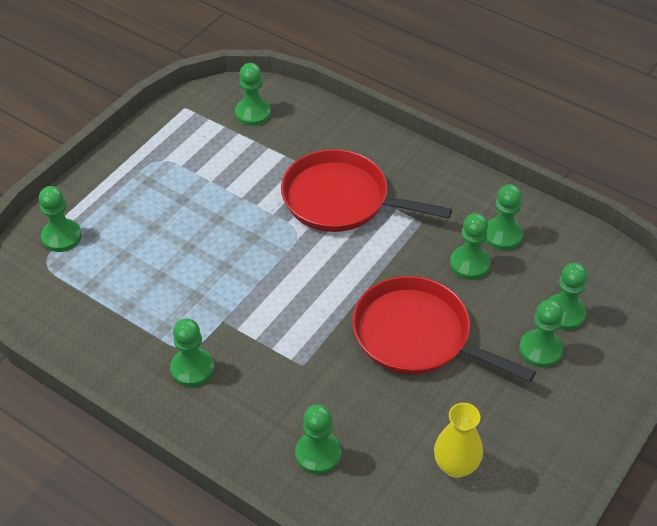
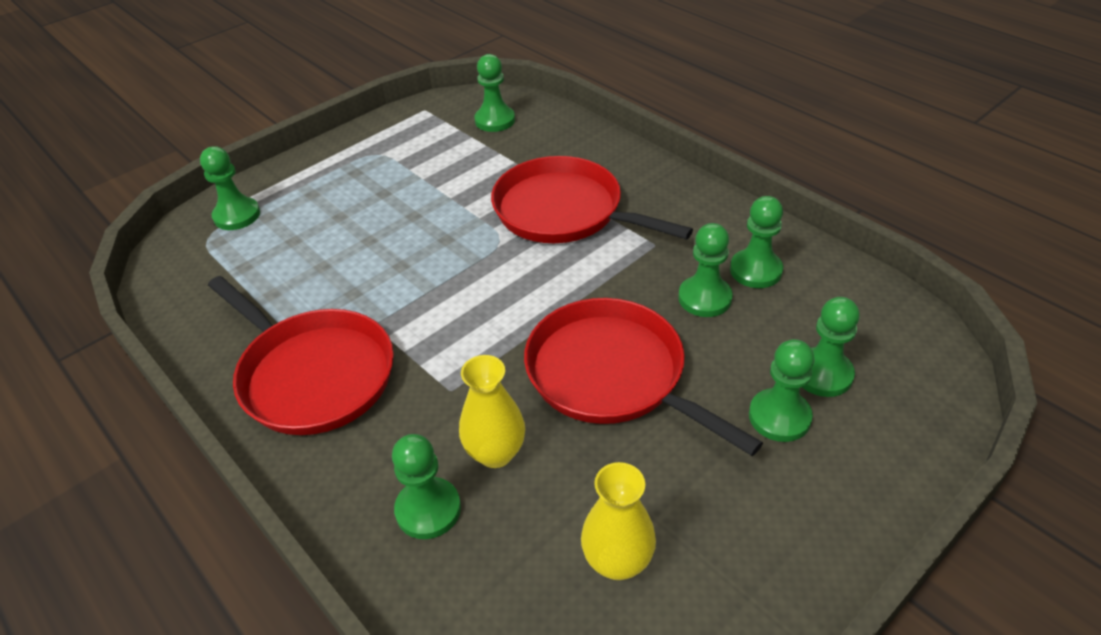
camera: 15 degrees right, 5 degrees down
(192, 368) = (313, 375): green pawn -> red pan
(351, 406) = (495, 453): none -> yellow vase

